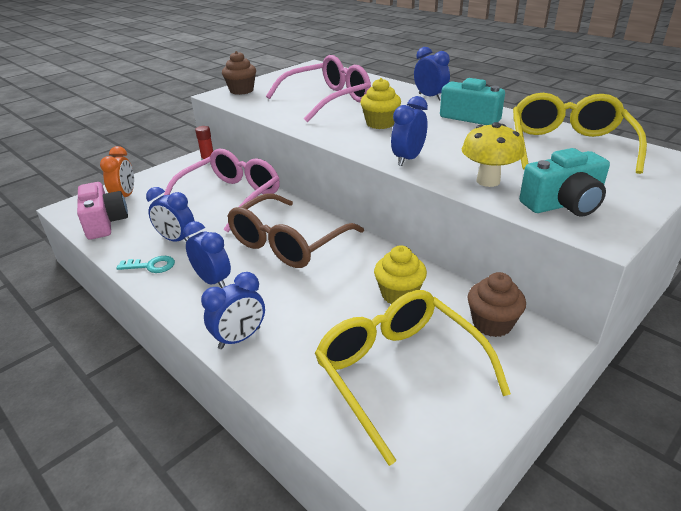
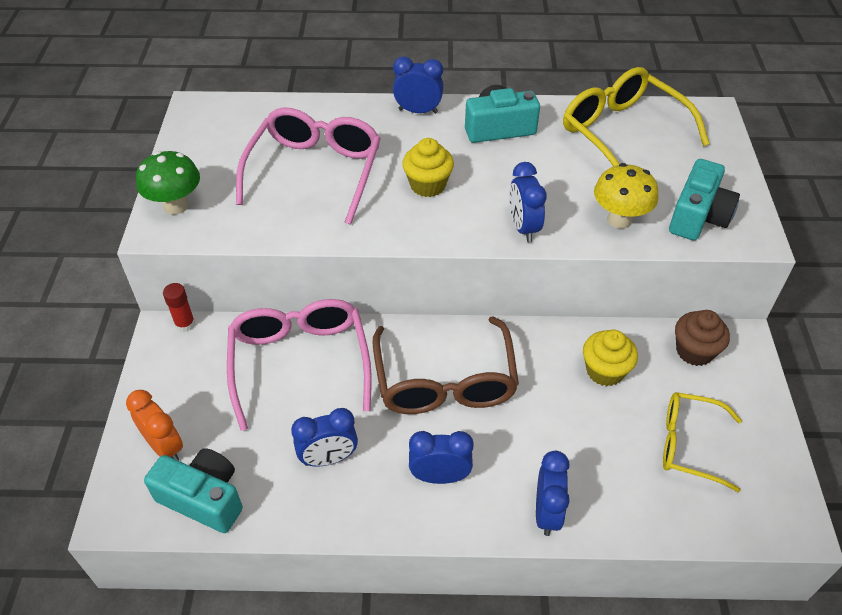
camera: 45 degrees left, 15 degrees up
(105, 222) = (203, 498): pink camera -> turquoise camera
(151, 266) = (352, 508): turquoise key -> none
(241, 90) = (176, 206): brown cupcake -> green mushroom
(398, 372) = (688, 444): yellow glasses -> yellow glasses, size x0.64

